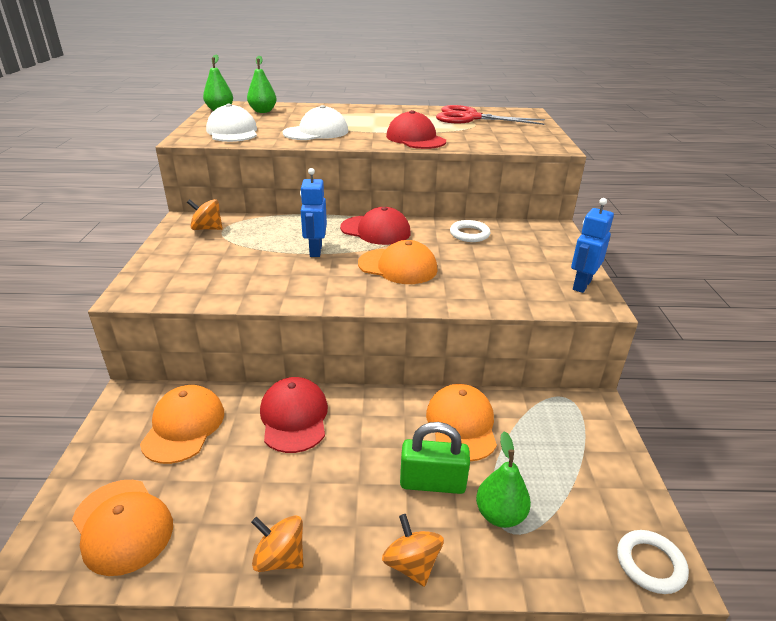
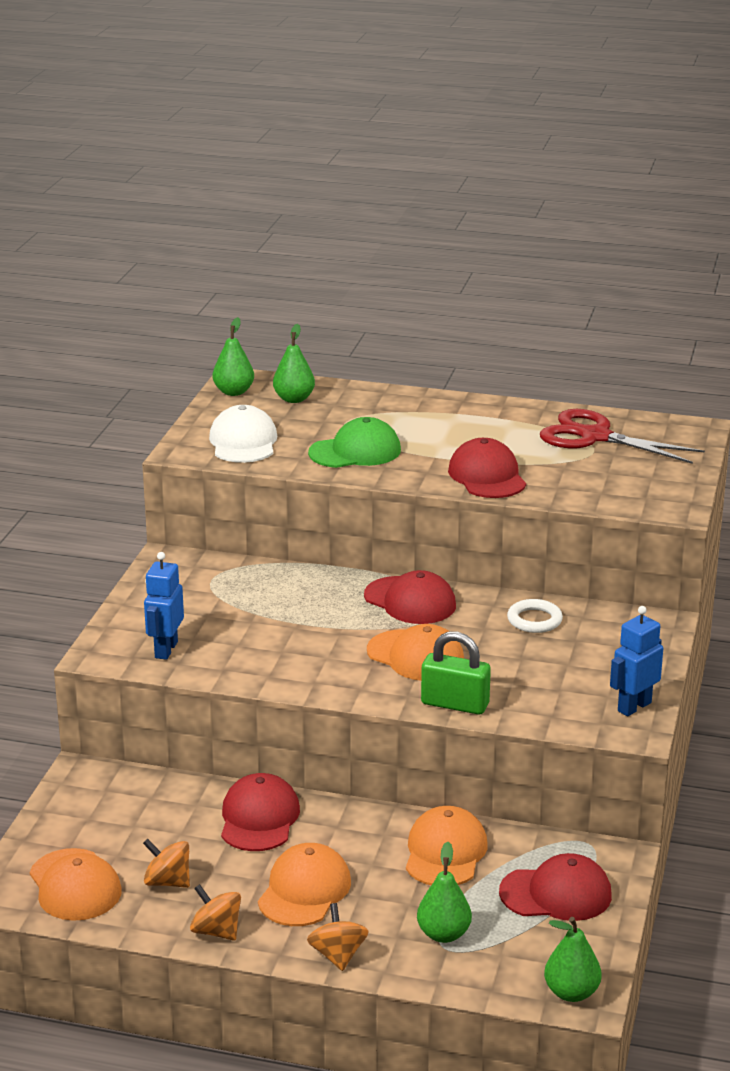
camera: 15 degrees right, 5 degrees down
(184, 426) = (138, 810): orange cap -> orange cap (304, 890)
(207, 228) = (193, 575): orange spinning top -> orange spinning top (168, 882)
(315, 250) = (321, 622): blue robot -> blue robot (165, 650)
(316, 132) = (355, 451): white cap -> green cap
(432, 483) = (387, 898): green padlock -> green padlock (455, 704)
(570, 450) = (556, 894): none -> red cap
(650, 564) = (571, 993): white ring -> green pear

